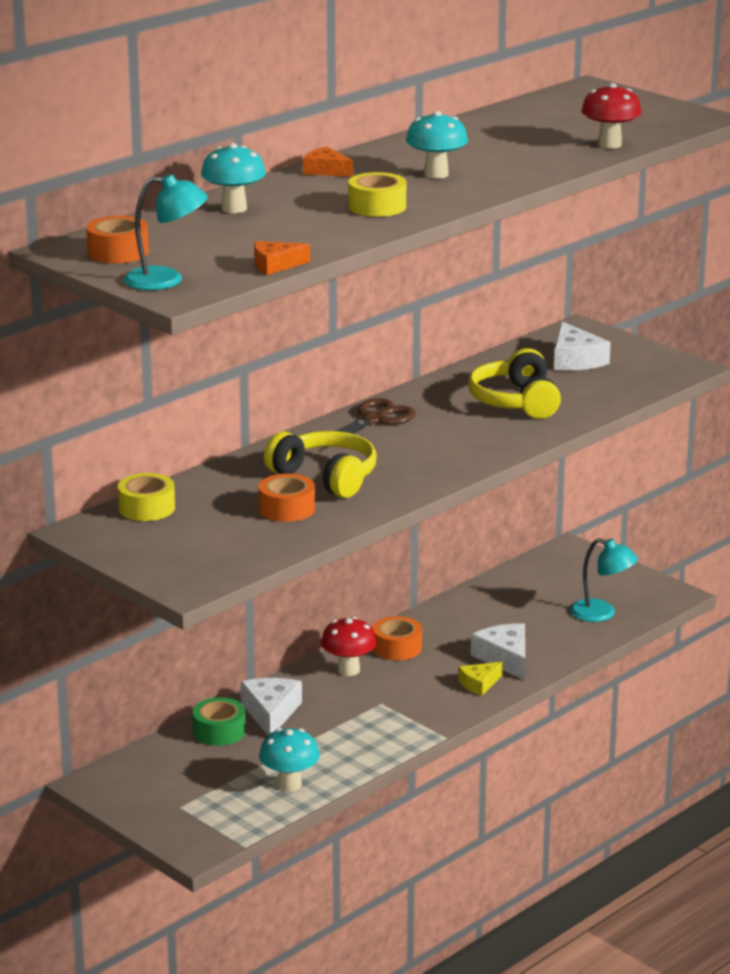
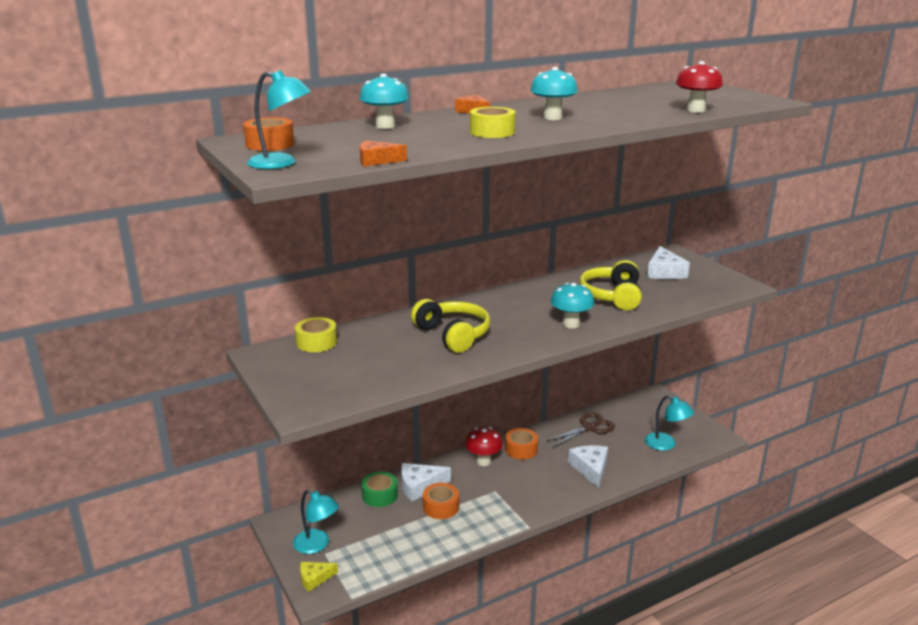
camera: 15 degrees right, 0 degrees up
(163, 799) = (317, 545): none -> turquoise lamp
(271, 712) = (419, 486): white cheese -> white cheese turned 120 degrees counterclockwise
(287, 509) = (412, 355): orange tape -> orange tape (441, 507)
(289, 784) = (406, 548): turquoise mushroom -> turquoise mushroom (570, 324)
(374, 420) = (508, 298): brown scissors -> brown scissors (589, 428)
(479, 684) = (566, 486): yellow cheese -> yellow cheese (314, 578)

